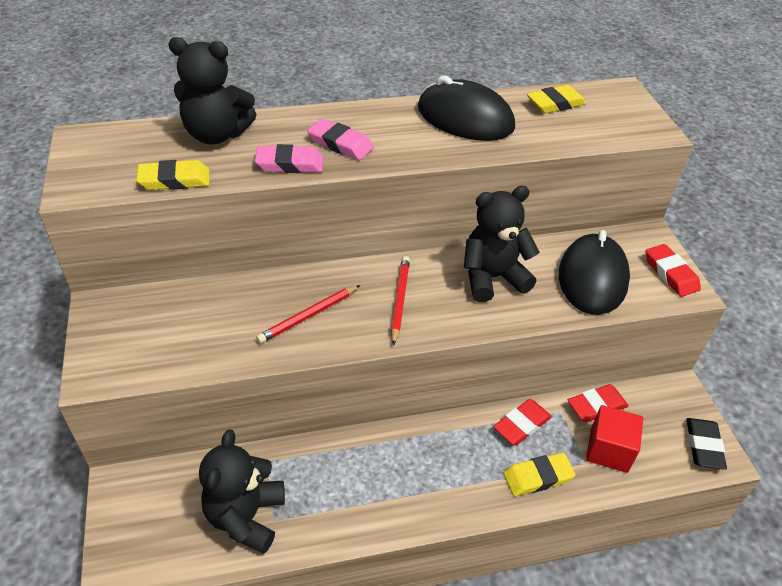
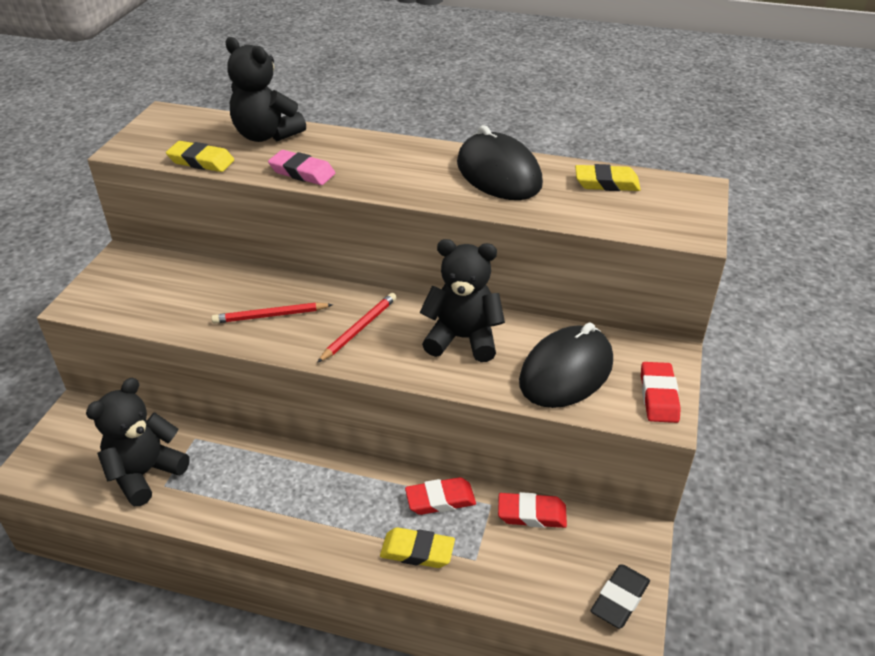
camera: 30 degrees right, 5 degrees down
(340, 144) = (361, 167): pink eraser -> none
(609, 450) = (510, 558): red cube -> none

